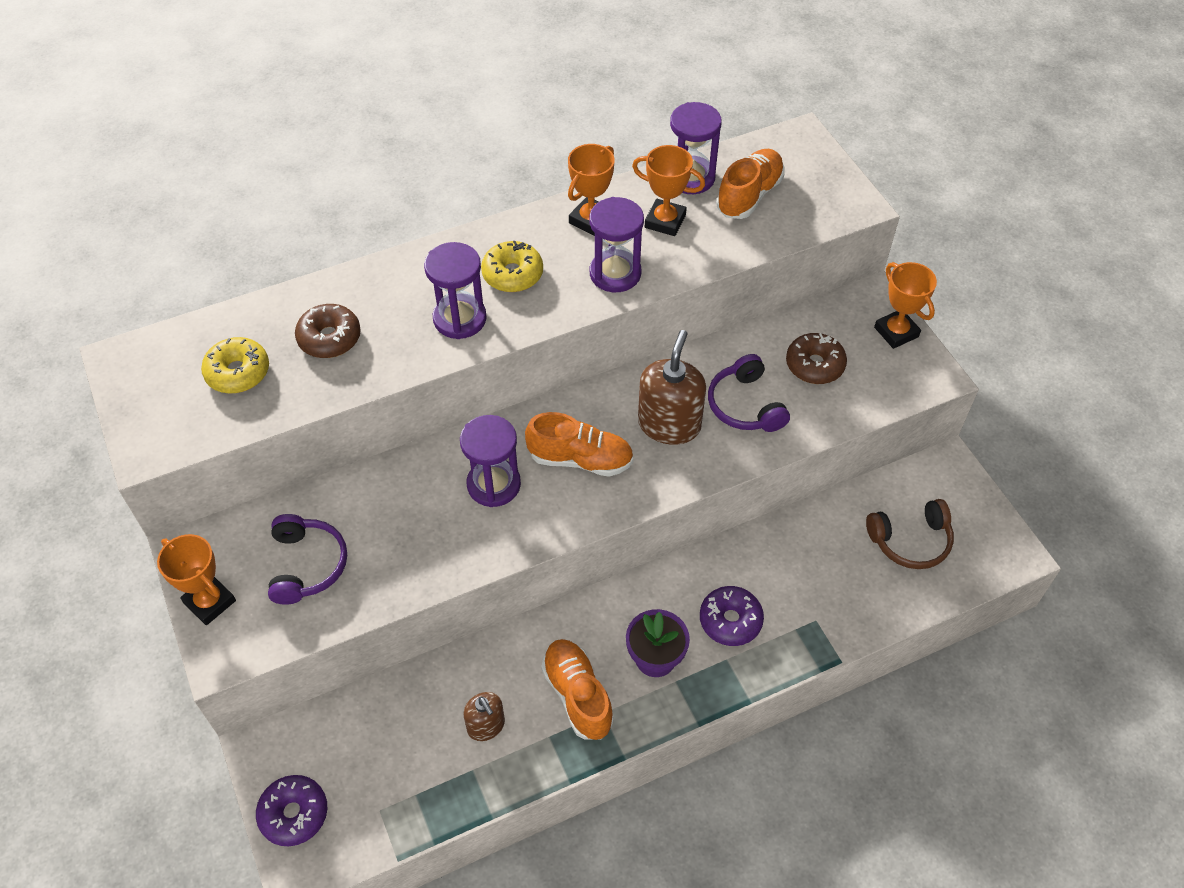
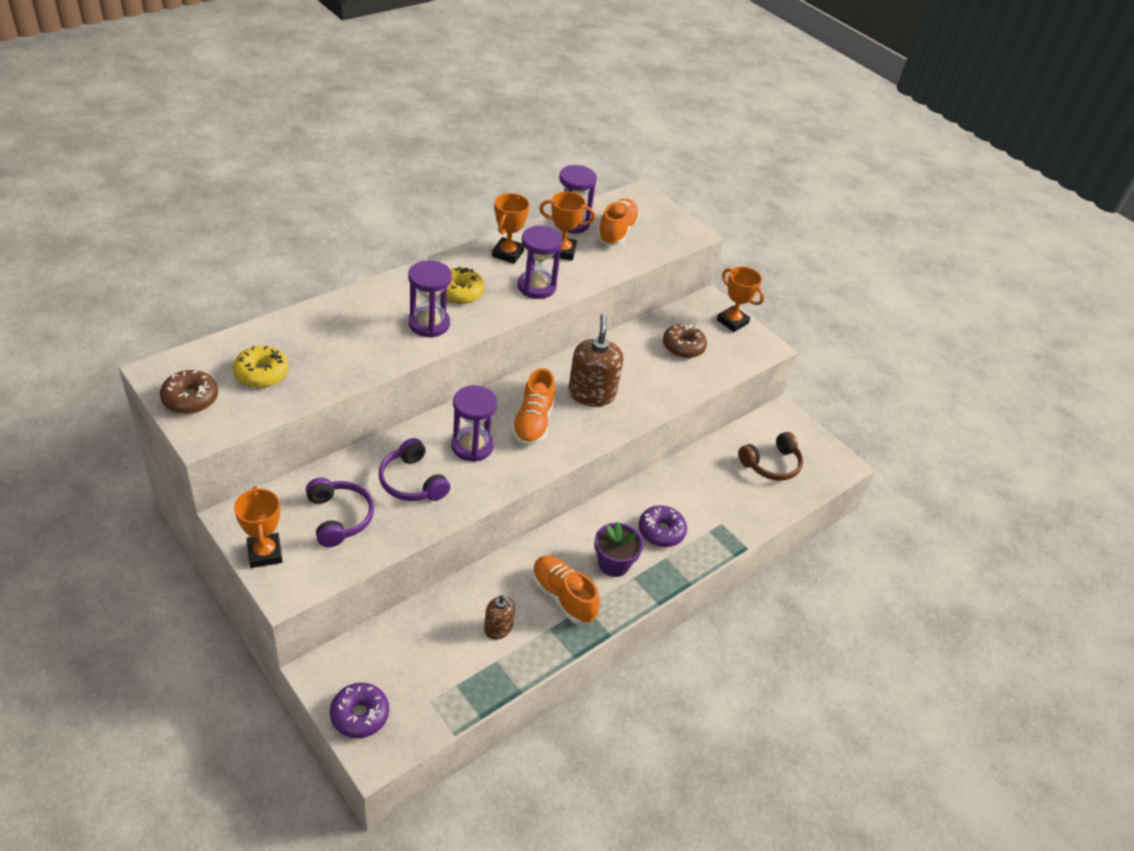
camera: 20 degrees left, 10 degrees down
(209, 602) = (265, 553): orange trophy -> orange trophy turned 45 degrees clockwise
(329, 338) = (330, 344): brown donut -> brown donut (190, 399)
(580, 459) = (533, 423): orange shoe -> orange shoe turned 105 degrees clockwise
(745, 405) = (642, 376): purple headphones -> purple headphones (412, 481)

